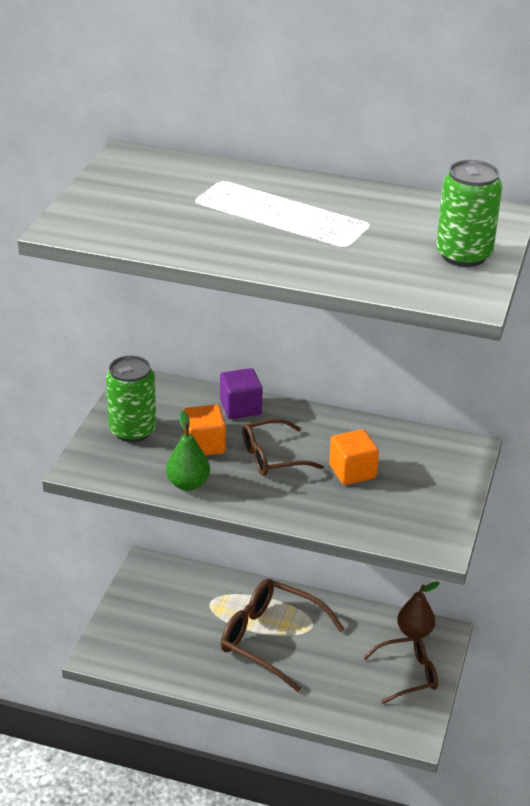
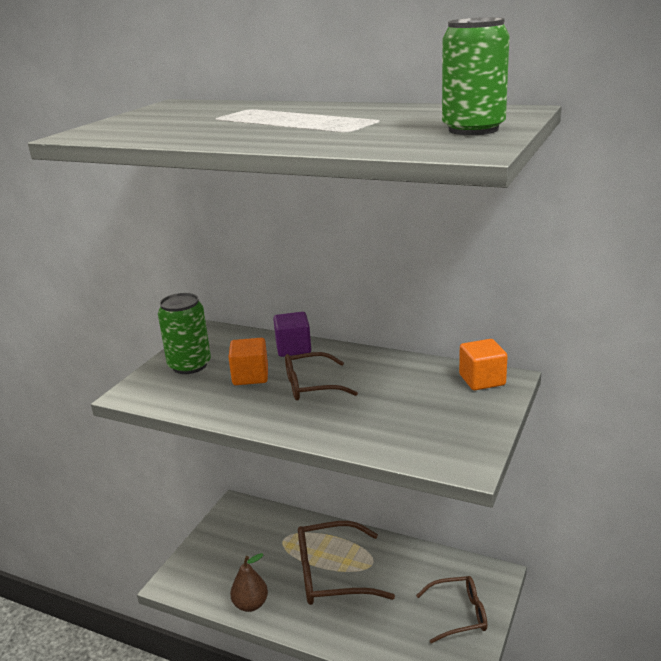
camera: 10 degrees right, 10 degrees down
(188, 484) = (223, 407): green pear -> none
(271, 639) = (331, 574): brown glasses -> brown glasses turned 45 degrees counterclockwise
(352, 471) = (386, 398): orange cube -> orange cube (482, 380)
(414, 632) = (469, 572): brown pear -> brown pear (250, 604)

